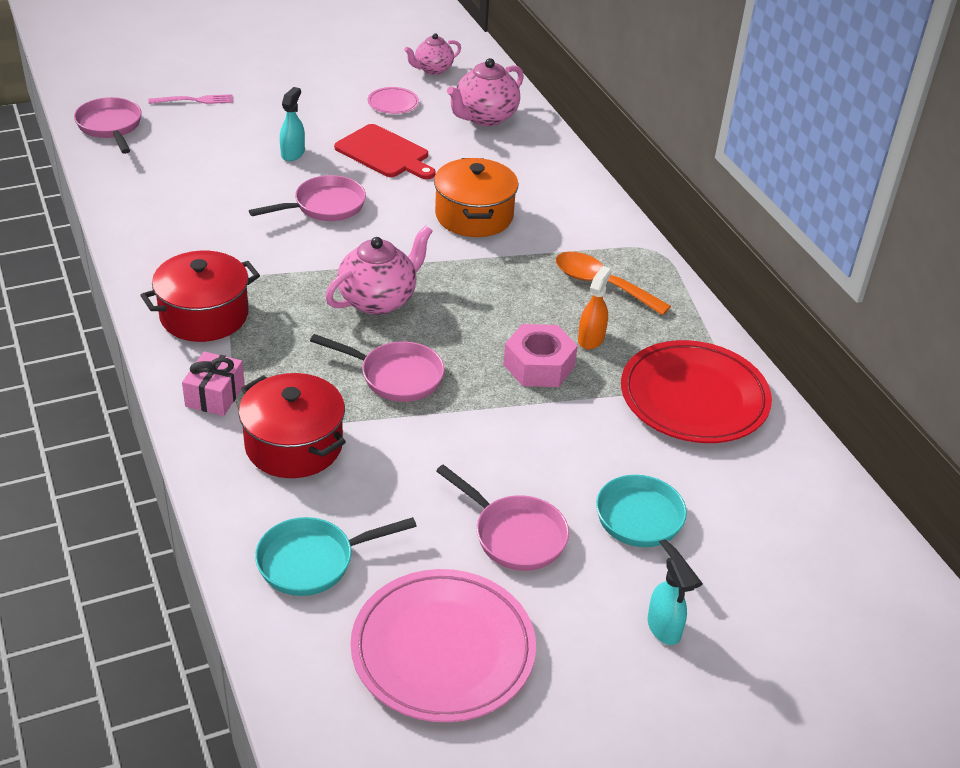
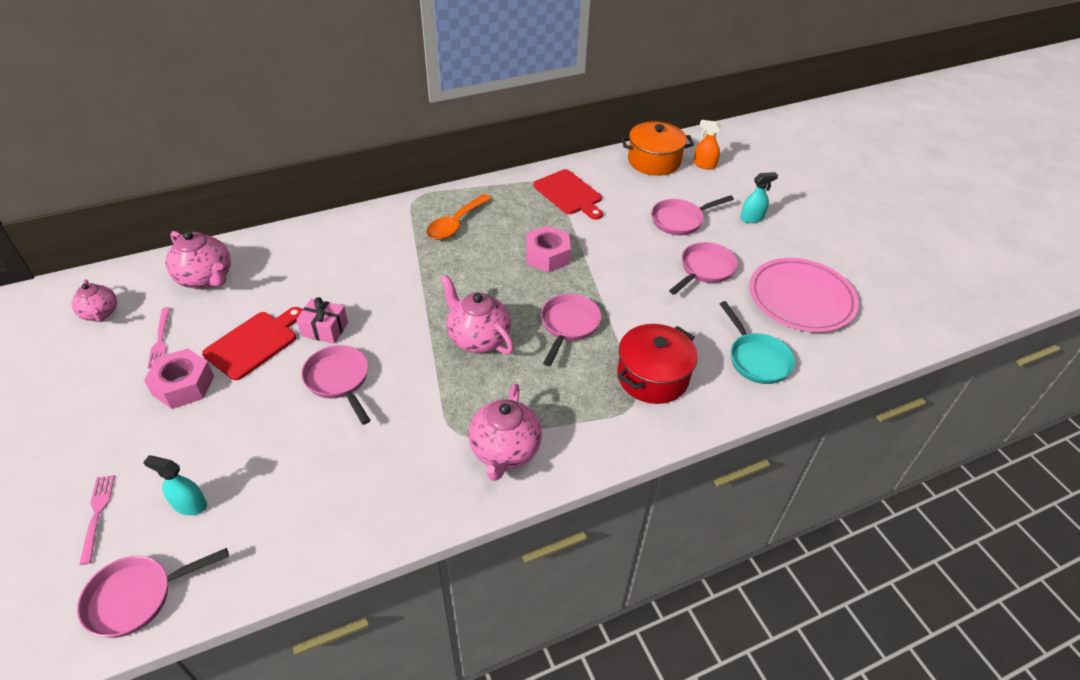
camera: 90 degrees left, 5 degrees up
(204, 315) = (505, 451): red pot -> pink teapot
(215, 395) = (607, 430): pink gift -> pink gift (325, 329)
(293, 153) = (239, 411): turquoise spray bottle -> turquoise spray bottle (189, 505)
(331, 121) = (183, 385): none -> pink nut
(393, 103) = (160, 340): pink plate -> pink fork
(474, 216) = (363, 286): orange pot -> orange pot (654, 161)
(591, 339) = (516, 231): orange spray bottle -> orange spray bottle (704, 165)
(643, 524) = (680, 220): turquoise pan -> pink pan
(694, 398) = (569, 194): red plate -> red cutting board

